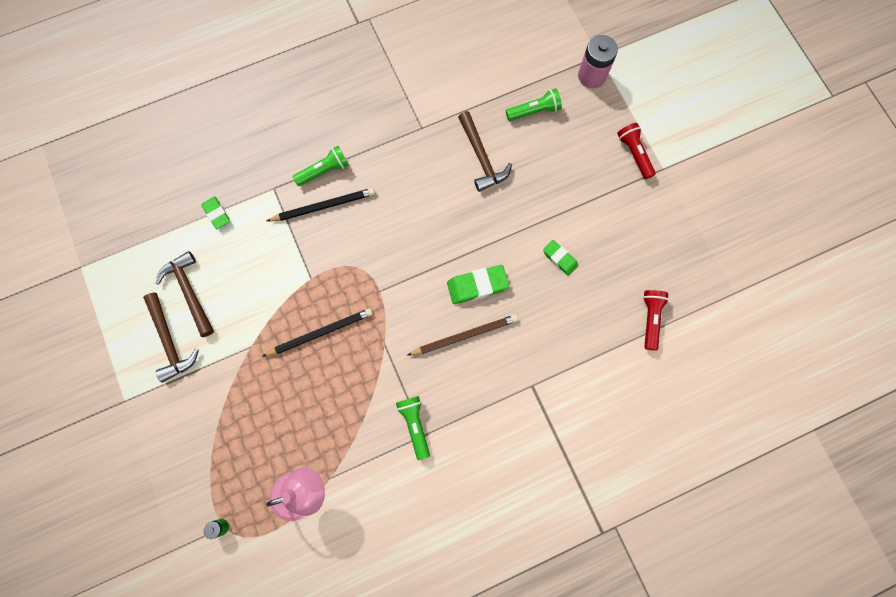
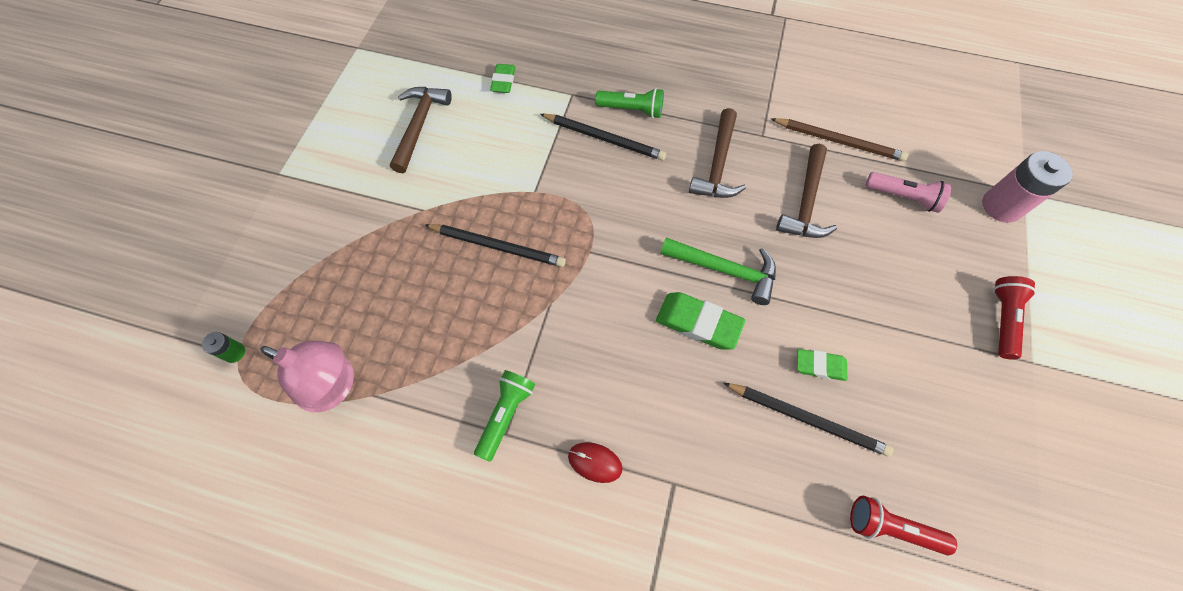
camera: 40 degrees right, 10 degrees down
(170, 342) = (363, 154): brown hammer -> brown hammer (717, 165)
(464, 335) = (641, 364): brown pencil -> brown pencil (838, 141)
(468, 240) = (725, 270): none -> green hammer
(483, 409) = (595, 462): none -> red mouse
(534, 111) = (903, 197): green flashlight -> pink flashlight
(560, 258) = (820, 366): green eraser -> green eraser turned 75 degrees counterclockwise
(573, 294) = (807, 419): none -> black pencil
(650, 319) = (890, 528): red flashlight -> red flashlight turned 120 degrees counterclockwise

